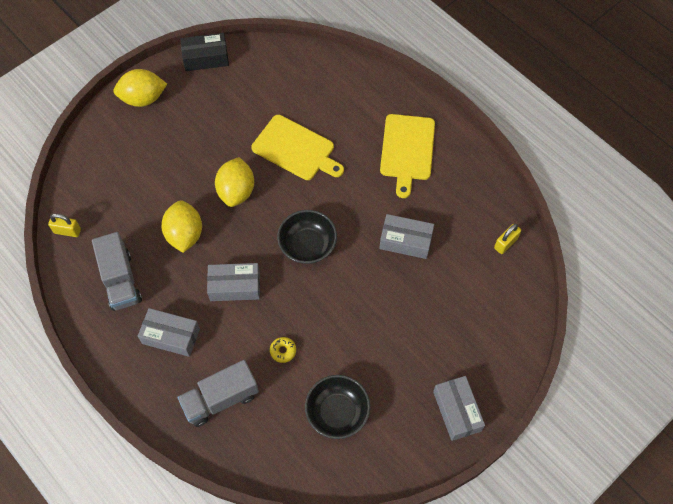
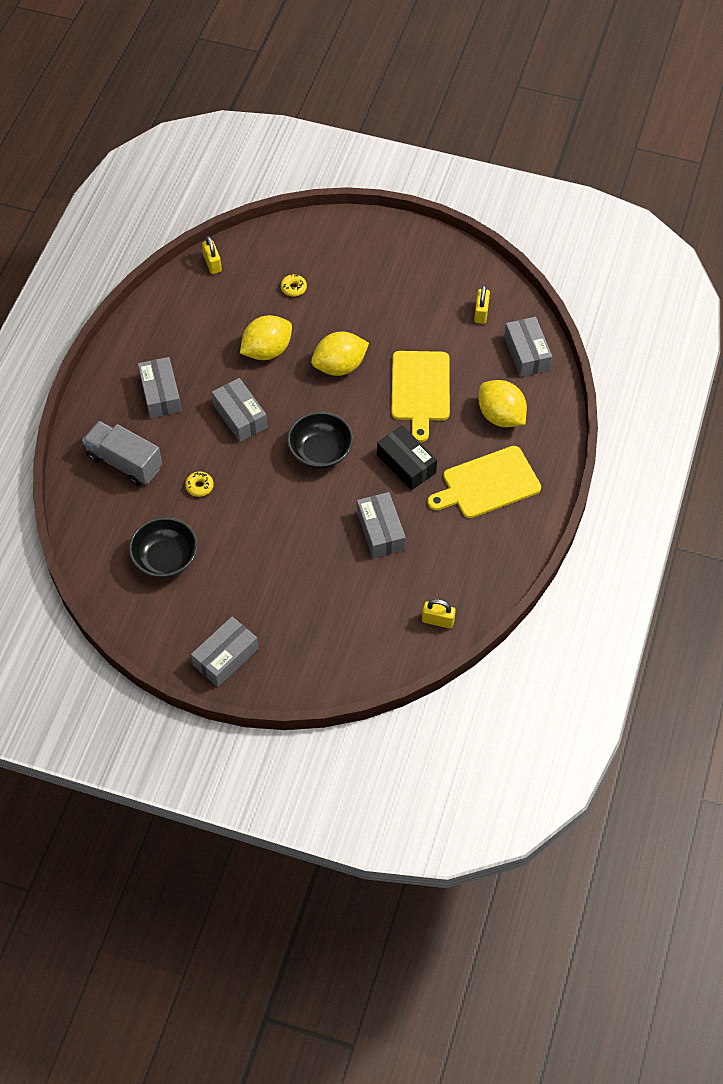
camera: 60 degrees right, 5 degrees down
(120, 280) = (190, 328): grey truck -> none
(138, 185) = (293, 288): none -> yellow donut
(143, 98) = (388, 241): yellow lemon -> yellow lemon (501, 416)
(206, 58) = (471, 264): black box -> black box (406, 464)
(254, 75) = (481, 313): none -> yellow padlock
(310, 67) = (526, 353): none -> grey box

